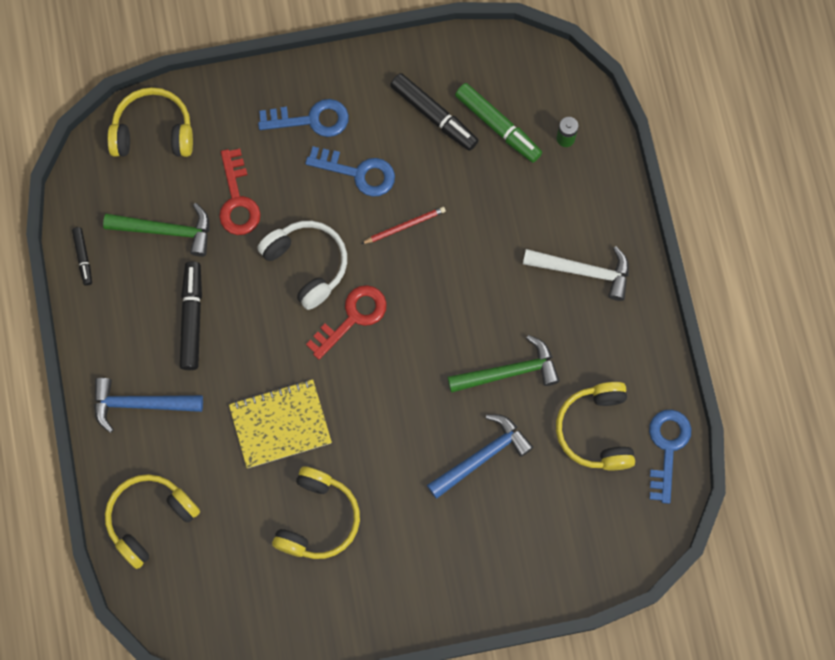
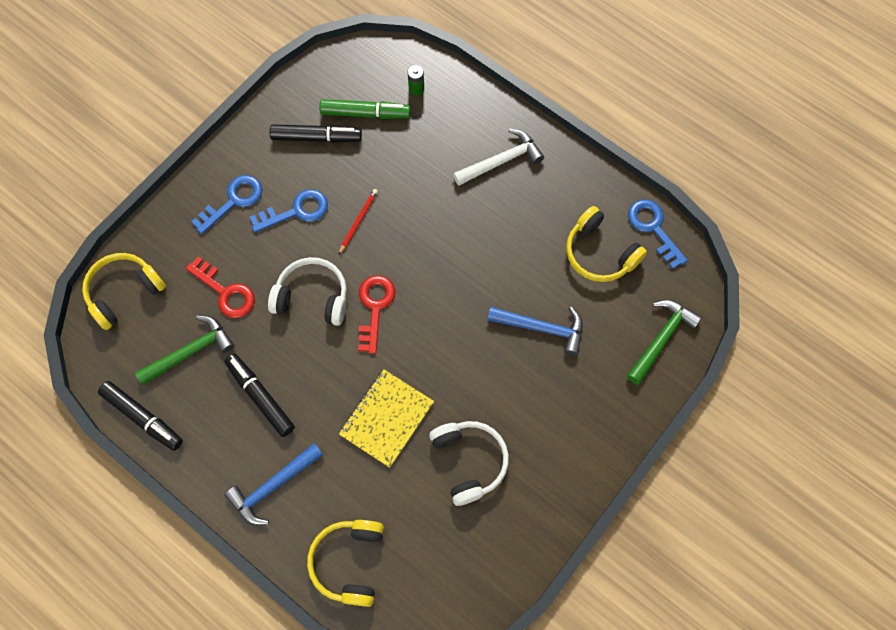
camera: 40 degrees left, 5 degrees down
(83, 257) = (143, 418): black marker -> black marker, size x1.80
(317, 519) = (469, 462): yellow headphones -> white headphones
(482, 456) = (542, 328): blue hammer -> blue hammer turned 90 degrees clockwise
(509, 371) = (511, 260): green hammer -> green hammer (661, 338)

